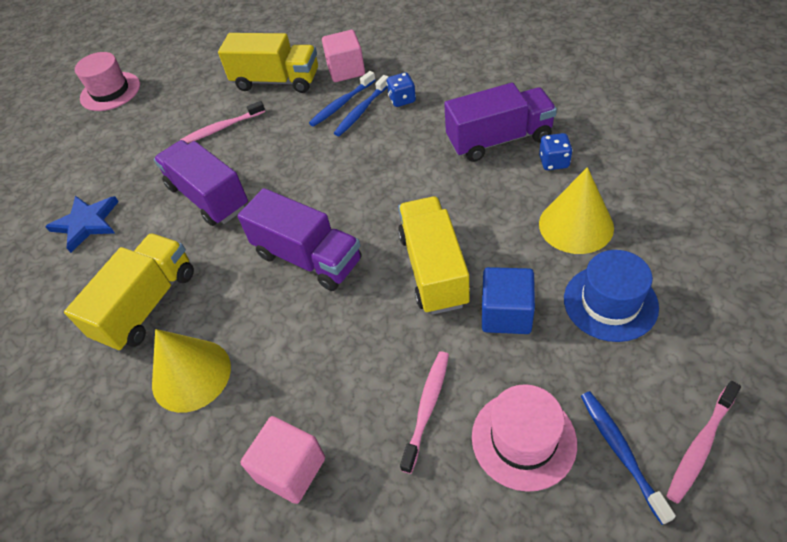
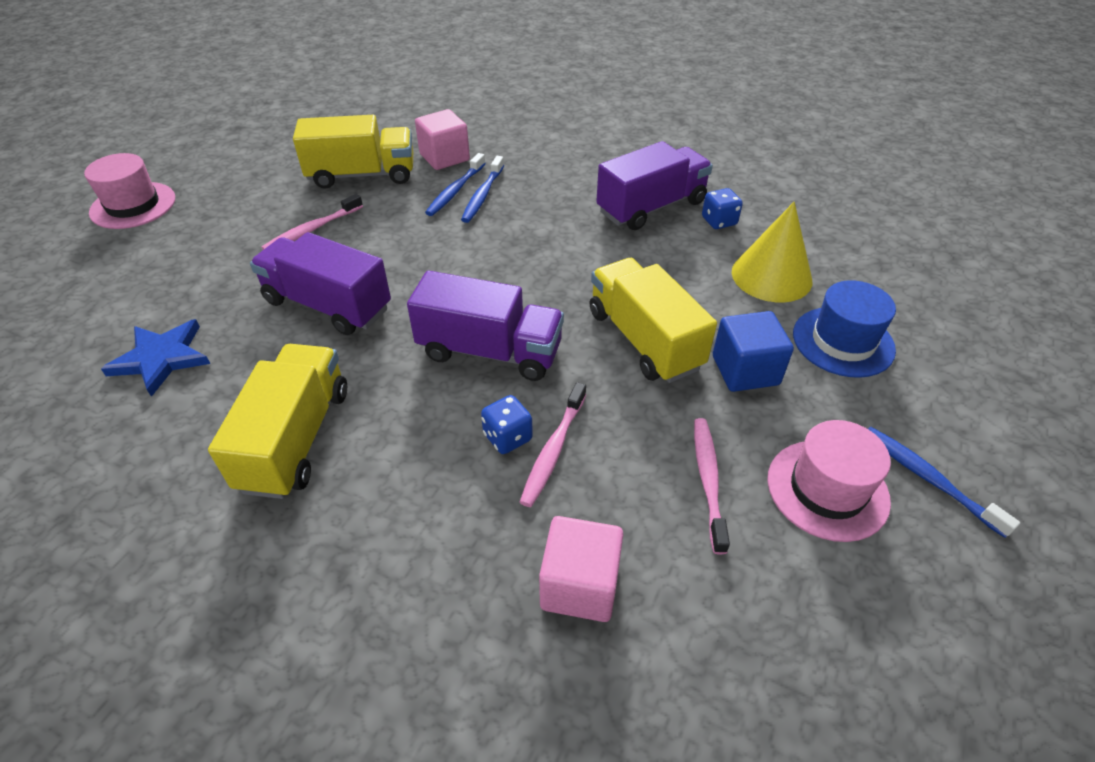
camera: 25 degrees left, 5 degrees down
(191, 375) = (396, 507): yellow cone -> none
(402, 100) = (525, 180): blue dice -> blue dice (507, 437)
(700, 446) = (997, 456): pink toothbrush -> pink toothbrush (553, 450)

